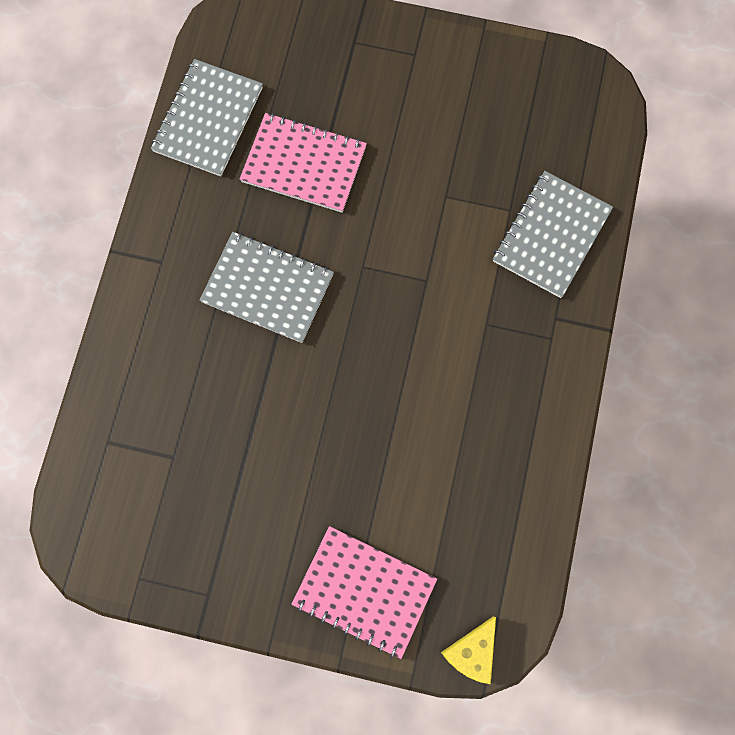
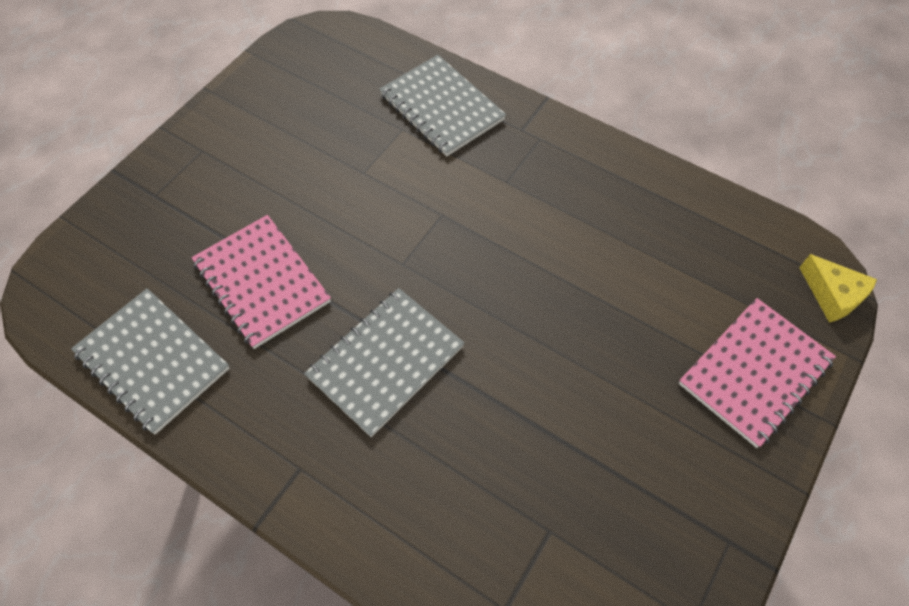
camera: 70 degrees left, 15 degrees down
(304, 164) = (262, 282): pink notebook -> pink notebook turned 75 degrees counterclockwise

